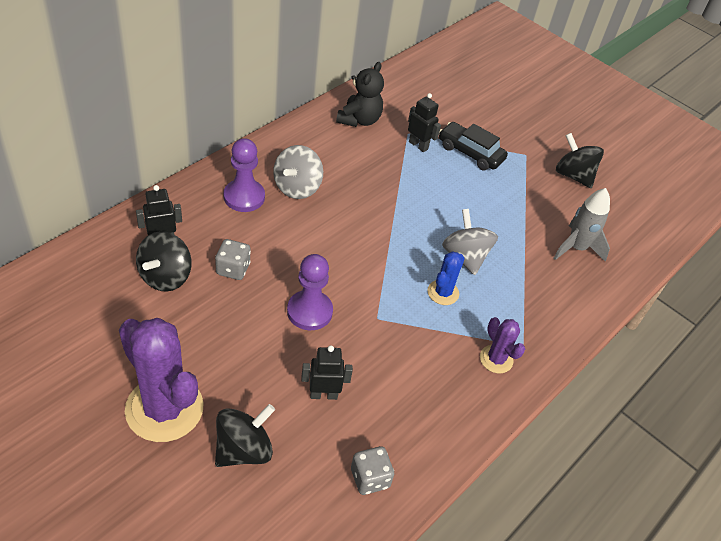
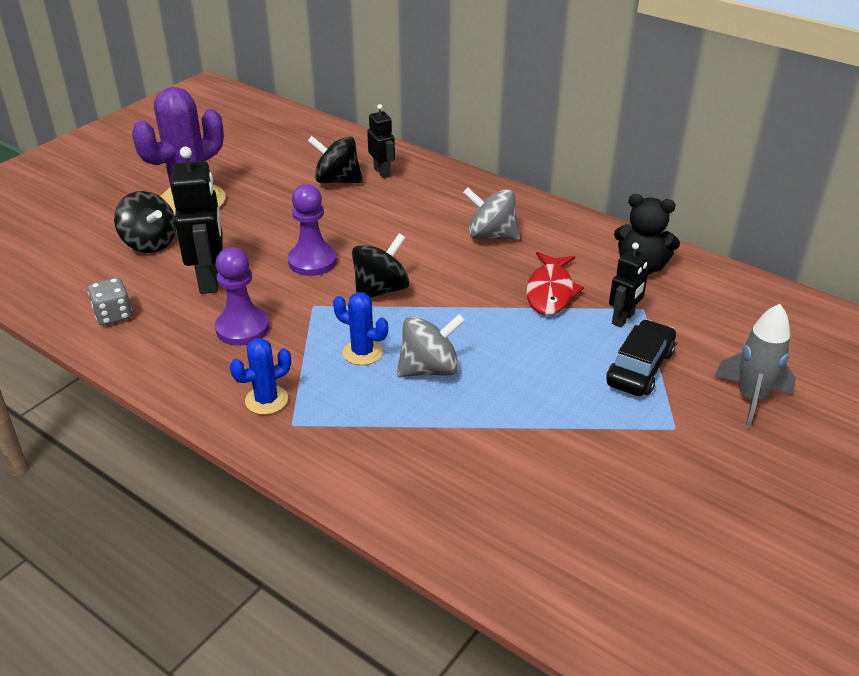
camera: 90 degrees right, 10 degrees down
(233, 269) = (357, 212): grey dice -> none
(244, 197) = (459, 206): purple pawn -> purple pawn (242, 328)
(323, 394) = (209, 279): black robot -> black robot, size x1.71
(381, 172) = (550, 291): none -> red fish
(496, 359) = (266, 400): purple cactus -> blue cactus
(573, 175) = (658, 487): black spinning top -> black spinning top (380, 290)
(576, 248) = (488, 485): grey rocket -> grey rocket (751, 399)

